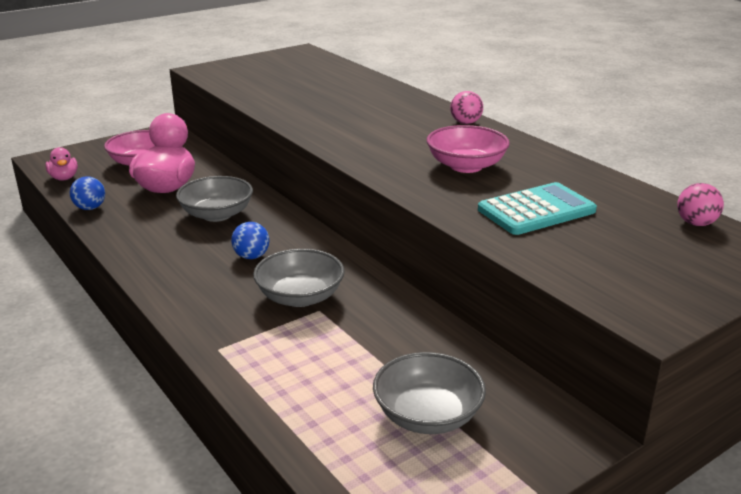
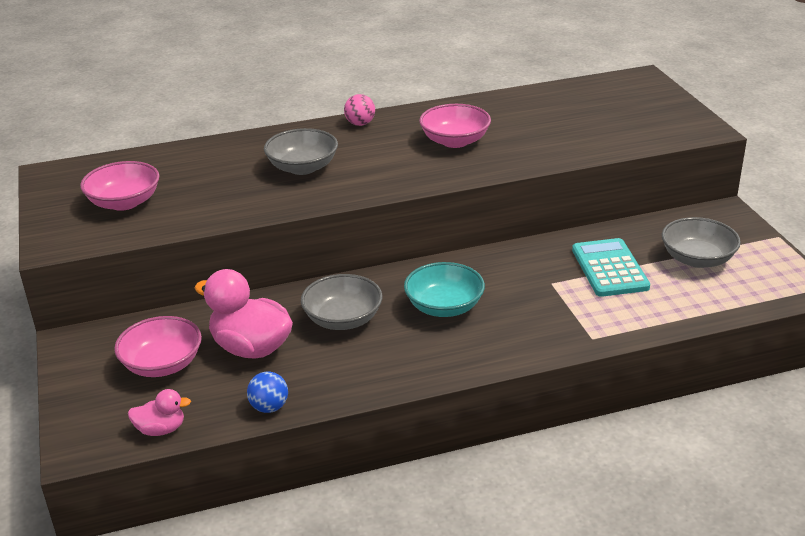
camera: 70 degrees left, 5 degrees up
(251, 256) = (444, 307): blue ball -> turquoise bowl
(270, 75) = (124, 202): none -> pink bowl
(300, 297) = (527, 289): grey bowl -> grey bowl (302, 167)
(536, 210) = (549, 131): turquoise calculator -> turquoise calculator (609, 268)
(696, 223) = (592, 86): pink ball -> none

